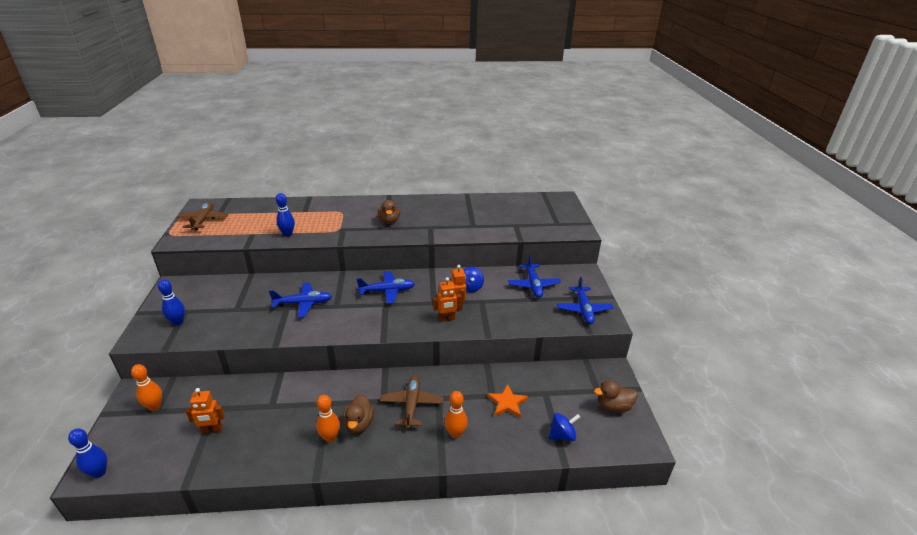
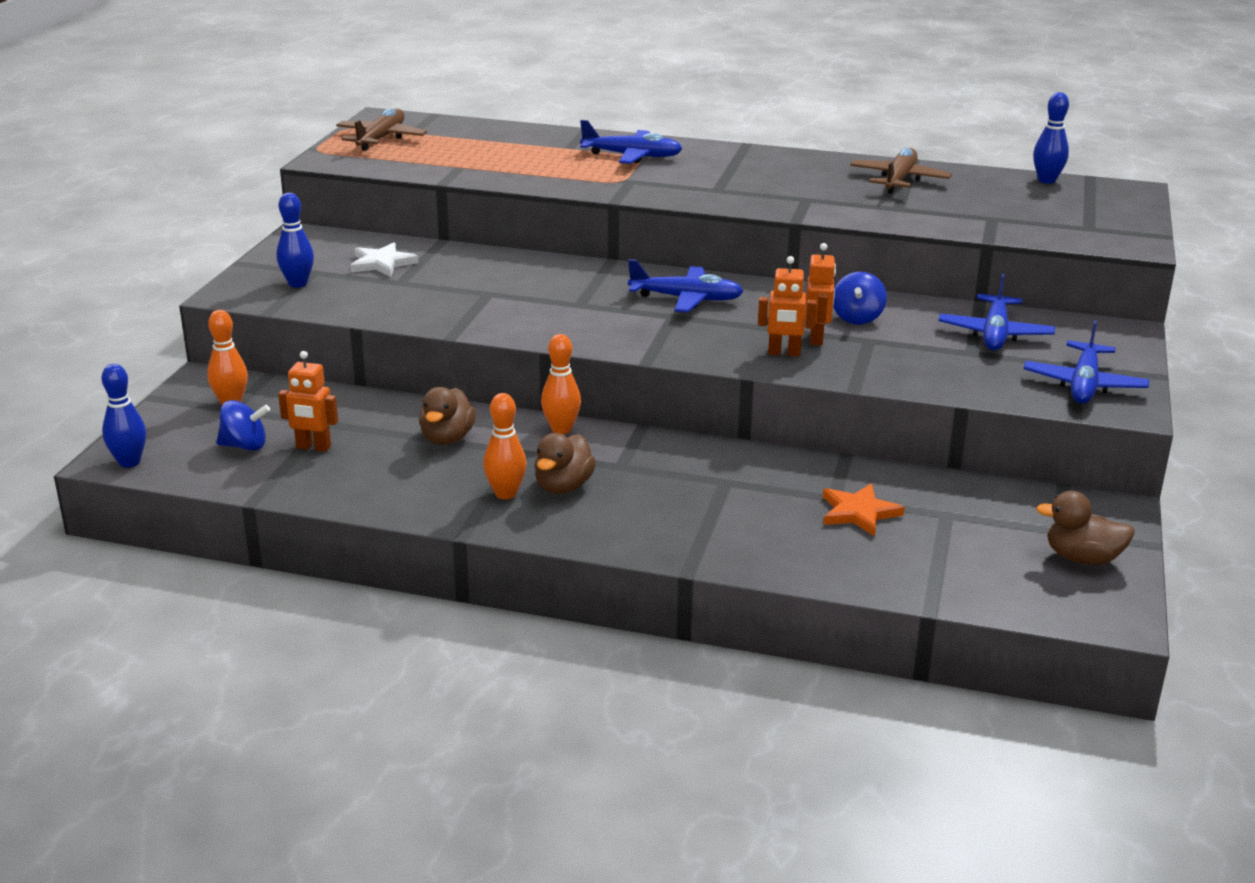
camera: 20 degrees right, 5 degrees down
(222, 297) = (382, 263): none -> white star
(287, 234) = (524, 175): blue bowling pin -> blue bowling pin (1046, 180)
(303, 304) = (521, 293): blue plane -> blue plane (632, 156)
(389, 221) = (727, 180): brown duck -> brown duck (447, 438)
(412, 404) = (671, 481): brown plane -> brown plane (899, 180)
(455, 433) = (735, 532): orange bowling pin -> orange bowling pin (561, 429)
(562, 435) = (947, 575): blue spinning top -> blue spinning top (245, 446)

